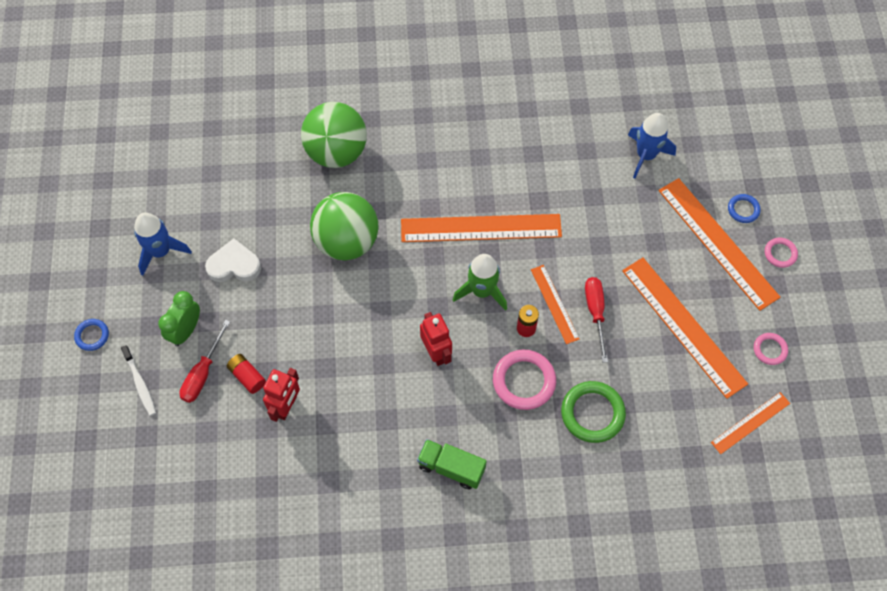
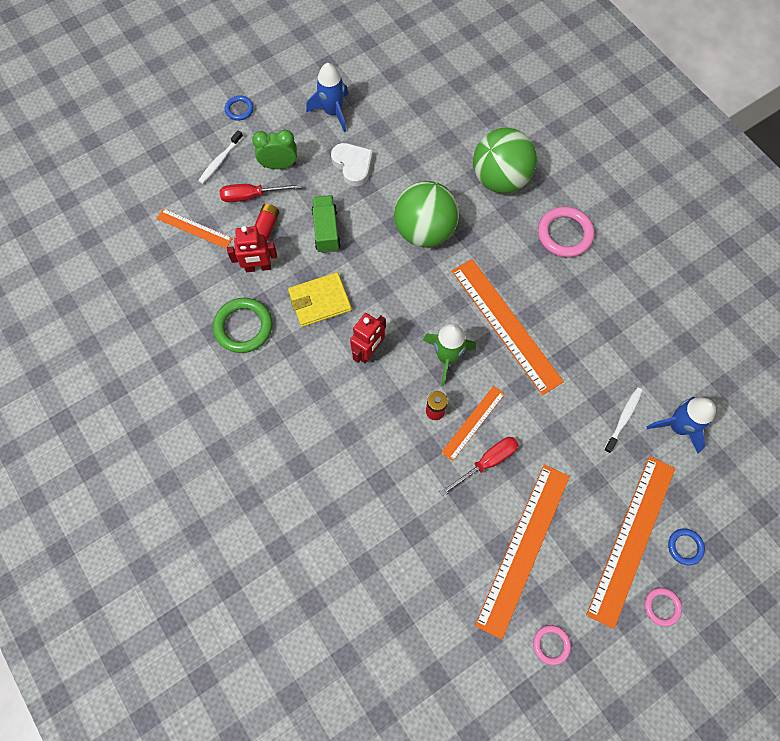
camera: 60 degrees right, 5 degrees up
(359, 368) = (320, 301): none -> yellow wallet
(451, 468) = (274, 417): green truck -> green truck (326, 230)
(524, 381) = (385, 435): pink ring -> pink ring (564, 234)
(592, 413) = (389, 508): green ring -> green ring (243, 327)
(617, 189) = (623, 418): none -> white toothbrush
(750, 422) = (464, 660): orange ruler -> orange ruler (194, 228)

